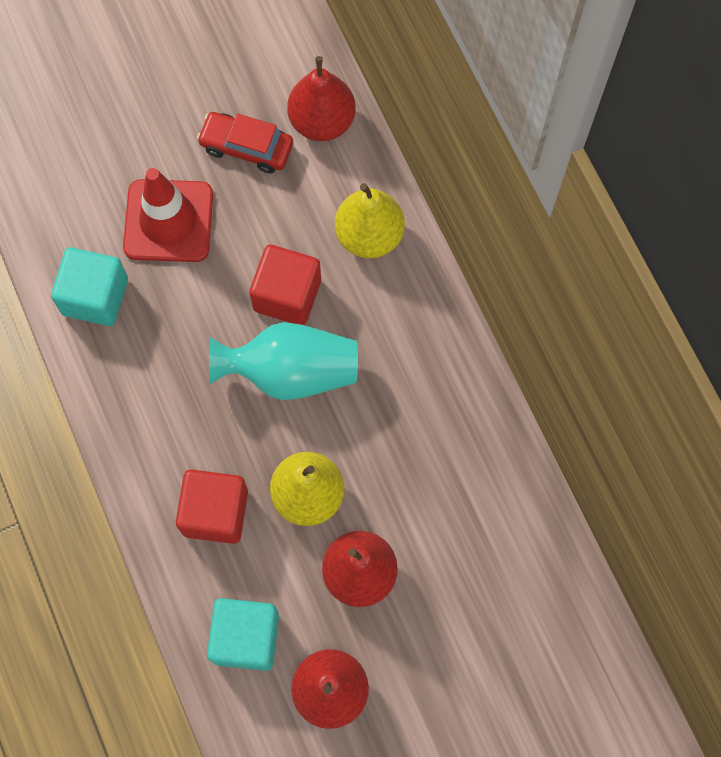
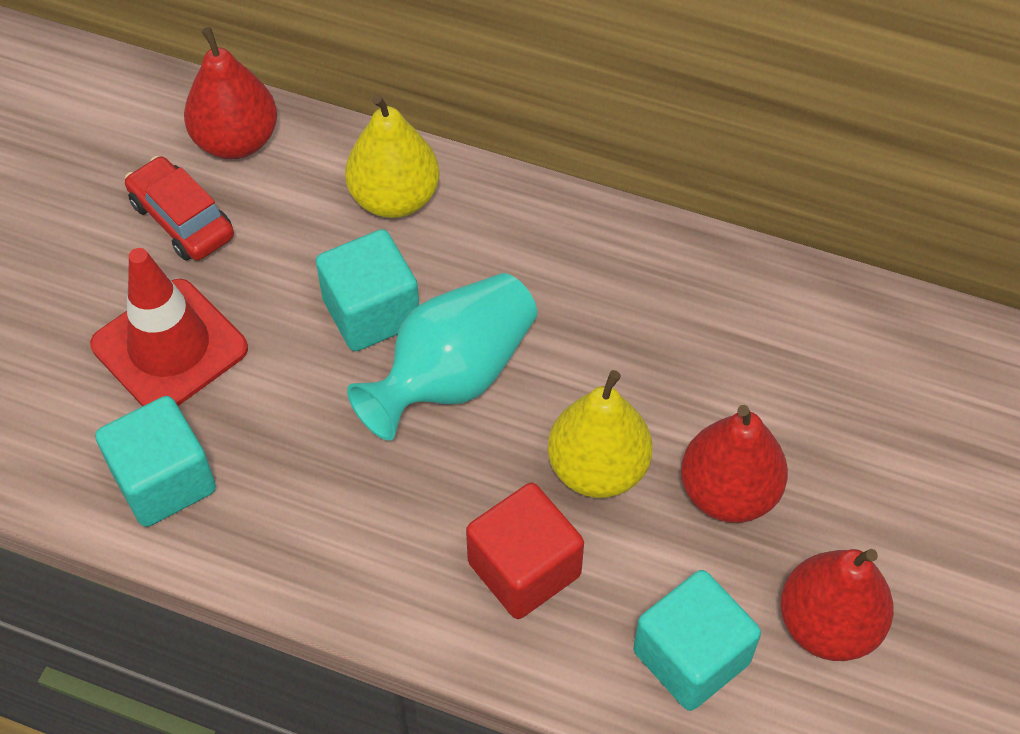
camera: 45 degrees left, 15 degrees down
(246, 147) = (182, 219): red car -> red car turned 75 degrees clockwise
(287, 295) = (371, 312): red cube -> turquoise cube

